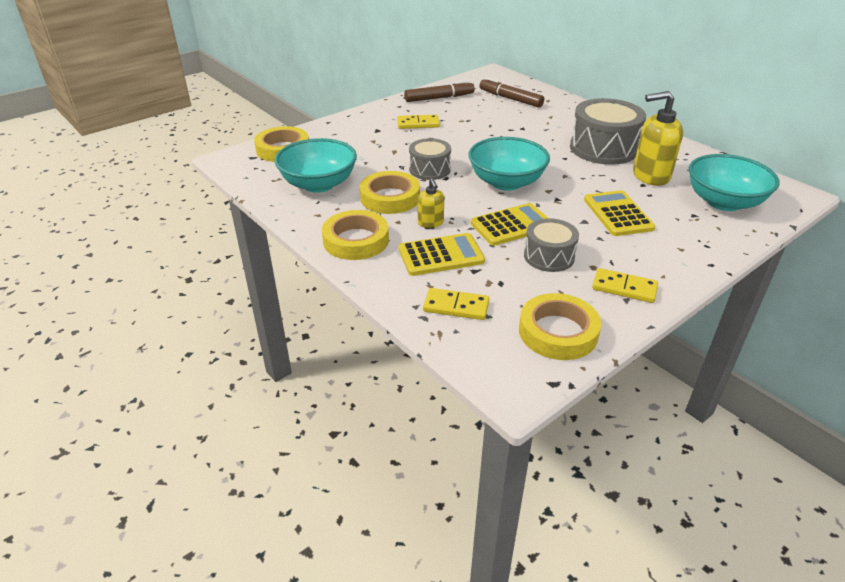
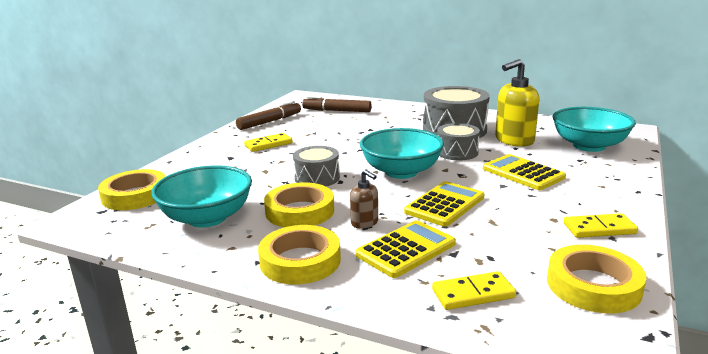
camera: 25 degrees left, 15 degrees down
(430, 223) = (364, 223): yellow soap dispenser -> brown soap dispenser
(549, 256) = (507, 221): grey drum -> grey drum (457, 152)

